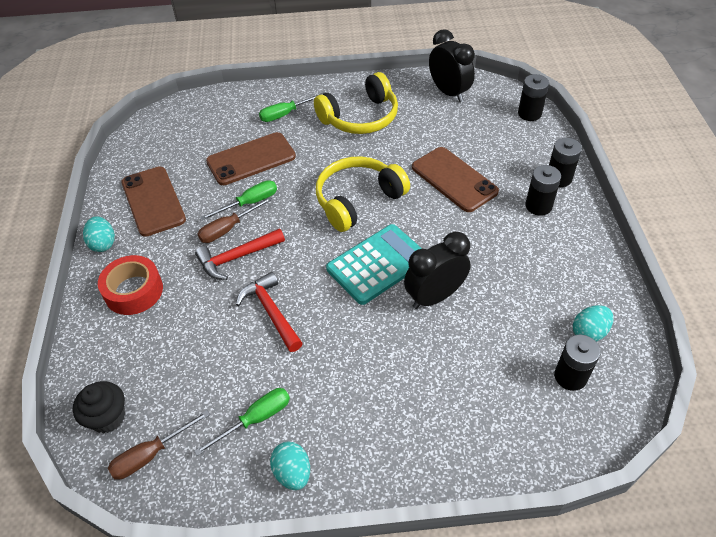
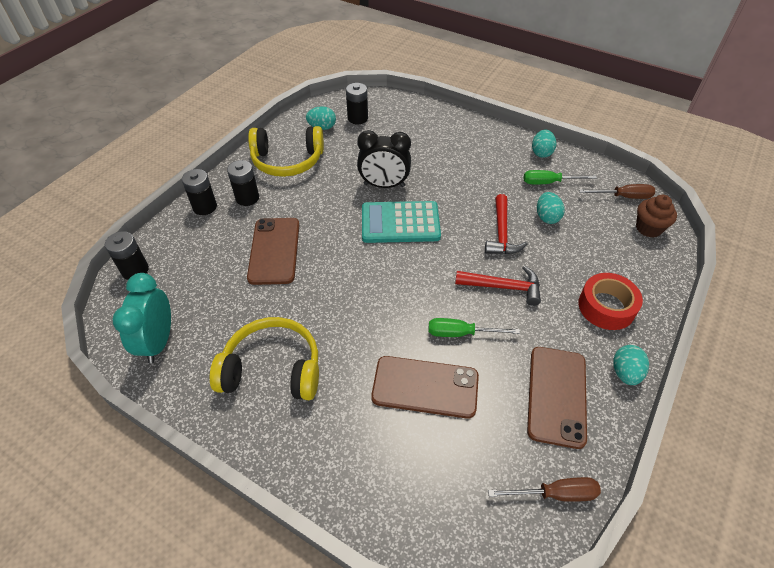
camera: 145 degrees left, 0 degrees up
(108, 417) = (648, 228): black cupcake -> brown cupcake
(228, 228) = (496, 318): brown screwdriver -> brown screwdriver (555, 494)
(233, 362) = (547, 217): none -> turquoise egg
(286, 114) = (341, 431): green screwdriver -> none
(358, 200) = (366, 279): yellow headphones -> yellow headphones (287, 161)
(449, 92) = (158, 342): black clock -> turquoise clock

